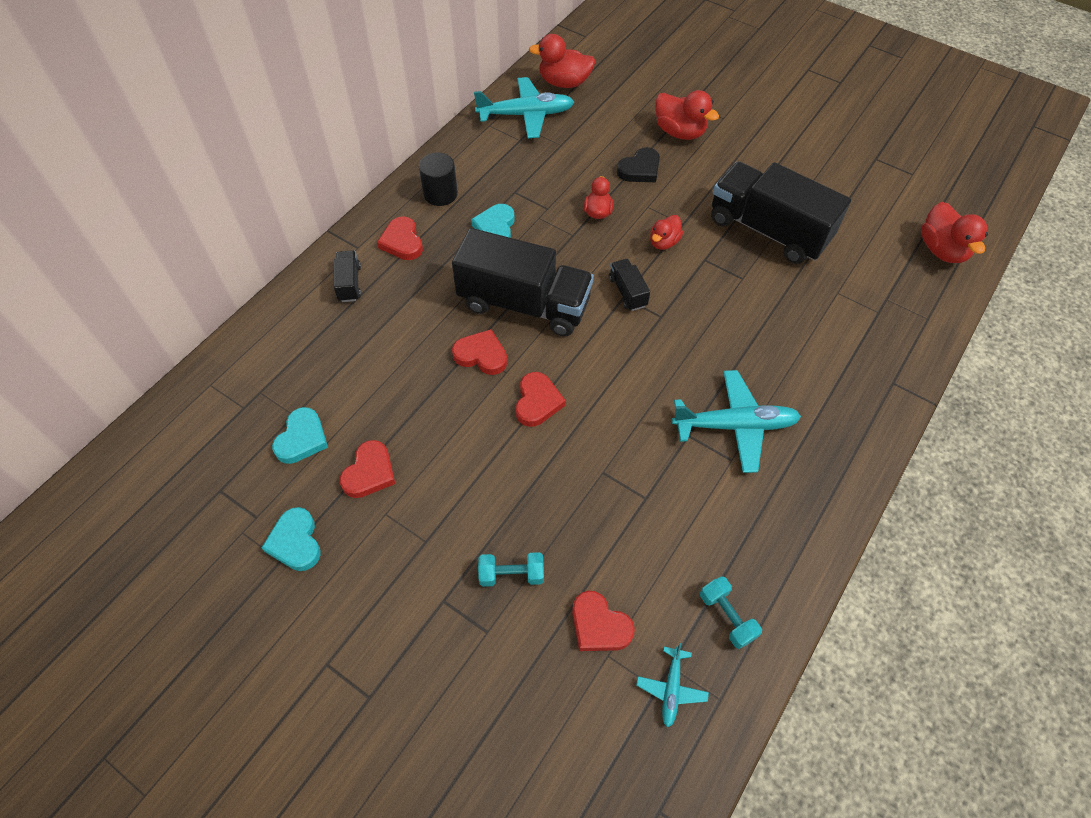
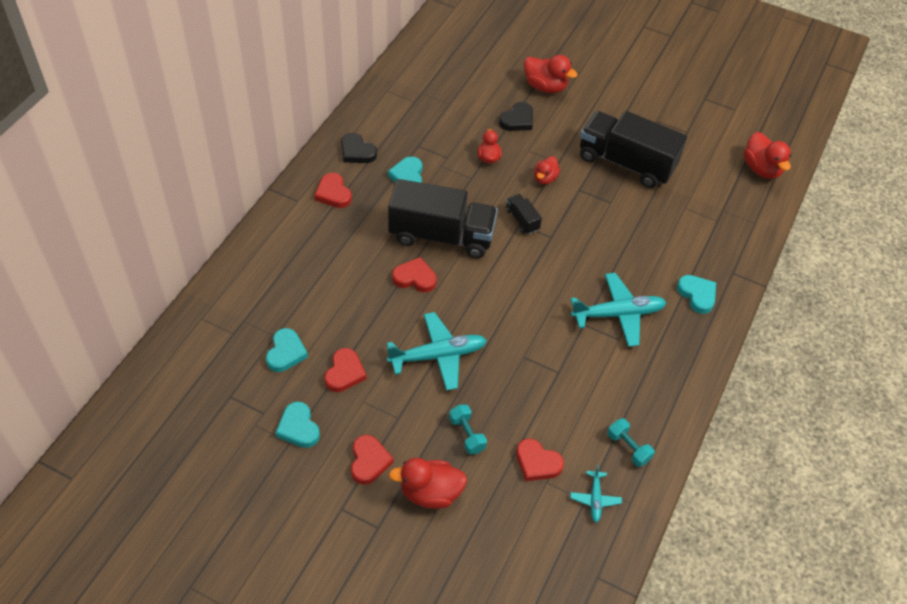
camera: 10 degrees left, 5 degrees down
(349, 283) = (297, 230): black truck -> none
(440, 194) = (357, 151): black cylinder -> black heart
(511, 574) = (467, 434): turquoise dumbbell -> turquoise dumbbell turned 75 degrees clockwise
(526, 115) = (416, 80): turquoise plane -> turquoise plane (438, 356)
(537, 402) = (465, 309): red heart -> red heart (369, 461)
(564, 83) = (443, 50): red duck -> red duck (430, 493)
(843, 408) = (697, 295): none -> turquoise heart

